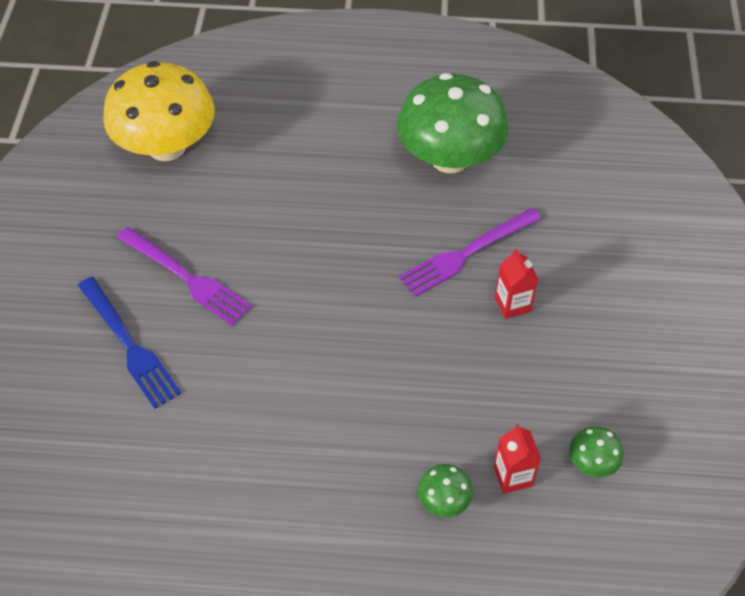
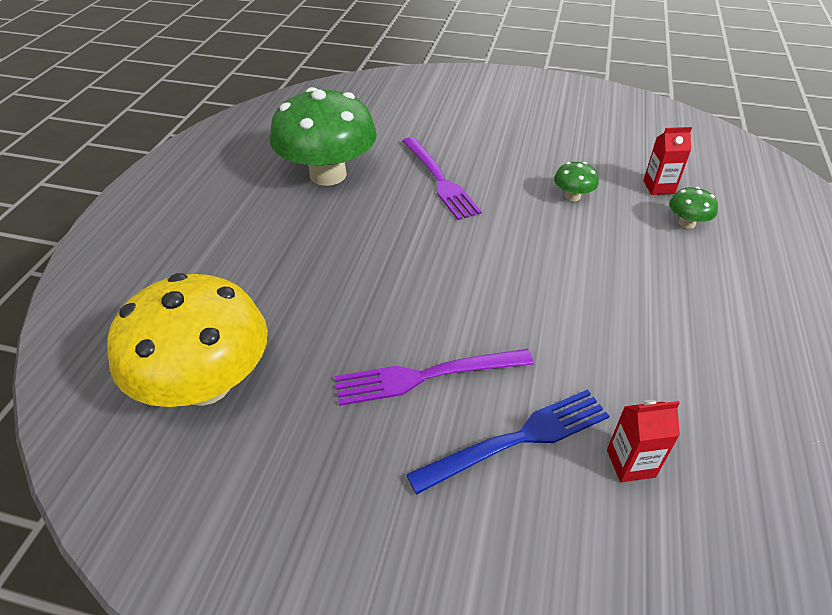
camera: 80 degrees left, 10 degrees down
(187, 278) = (426, 376): purple fork -> purple fork turned 150 degrees counterclockwise
(512, 304) = (497, 165): red carton -> red carton (630, 463)
(592, 462) = (641, 152): green mushroom -> green mushroom (572, 196)

